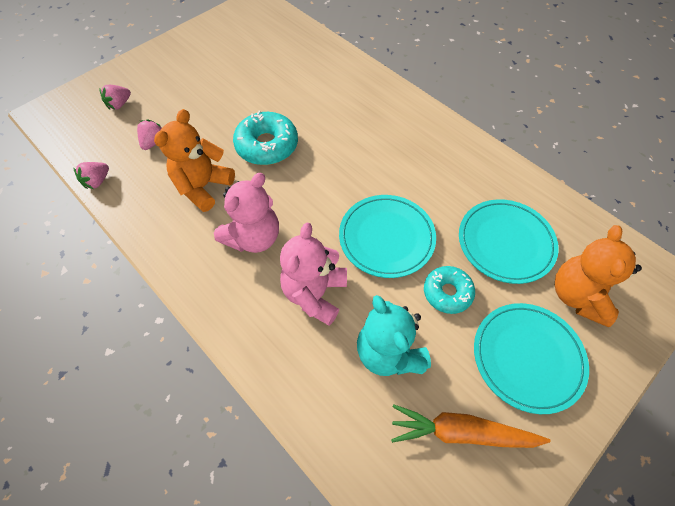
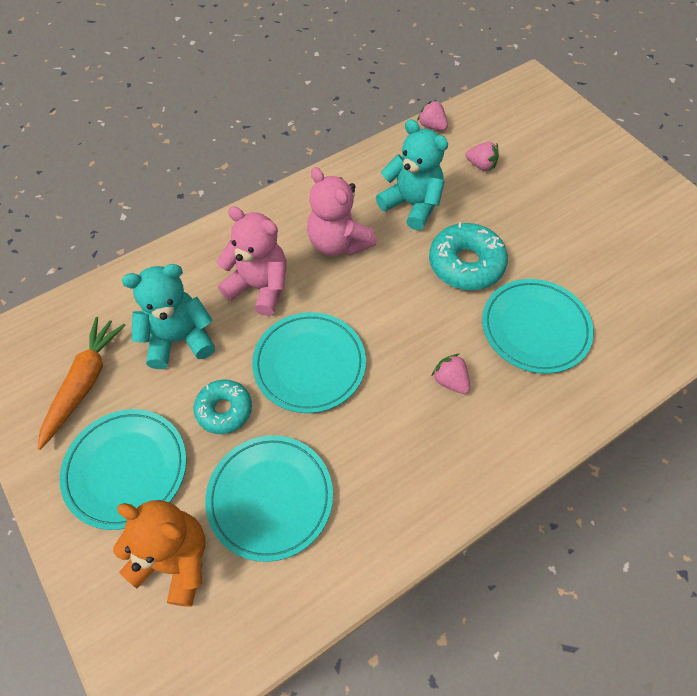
camera: 100 degrees right, 0 degrees up
(119, 104) = (542, 137): pink strawberry -> pink strawberry (450, 381)
(203, 187) = (412, 205): orange teddy bear -> turquoise teddy bear
(320, 104) = (535, 328): none -> turquoise plate

